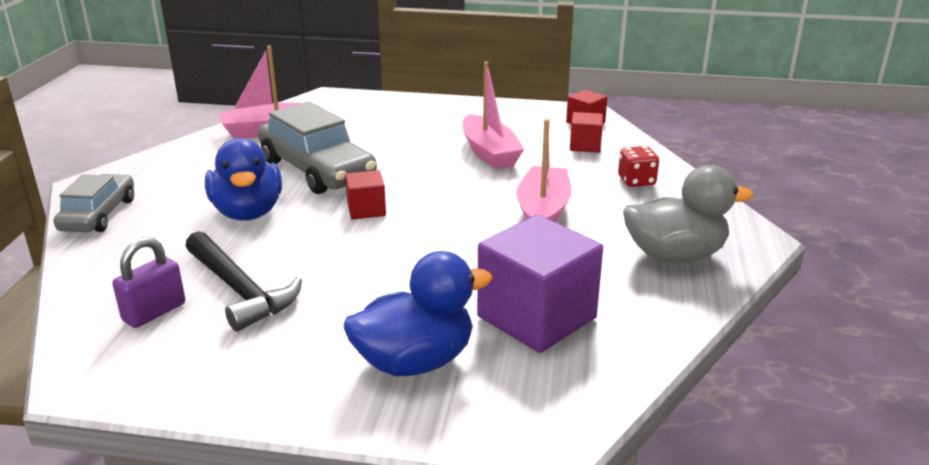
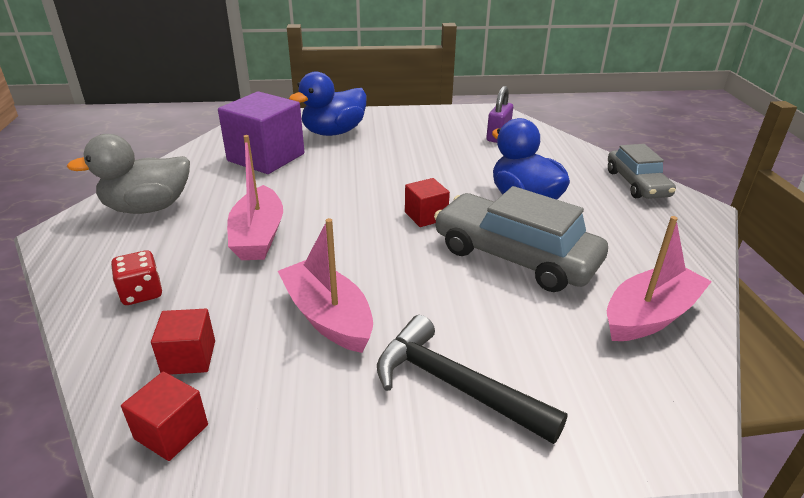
camera: 165 degrees right, 5 degrees up
(240, 290) = (462, 150): black hammer -> black hammer (454, 385)

